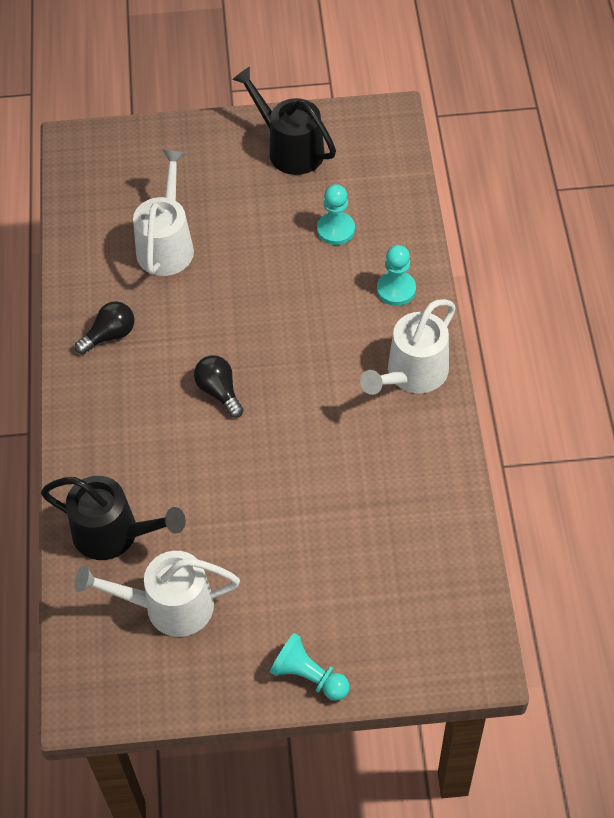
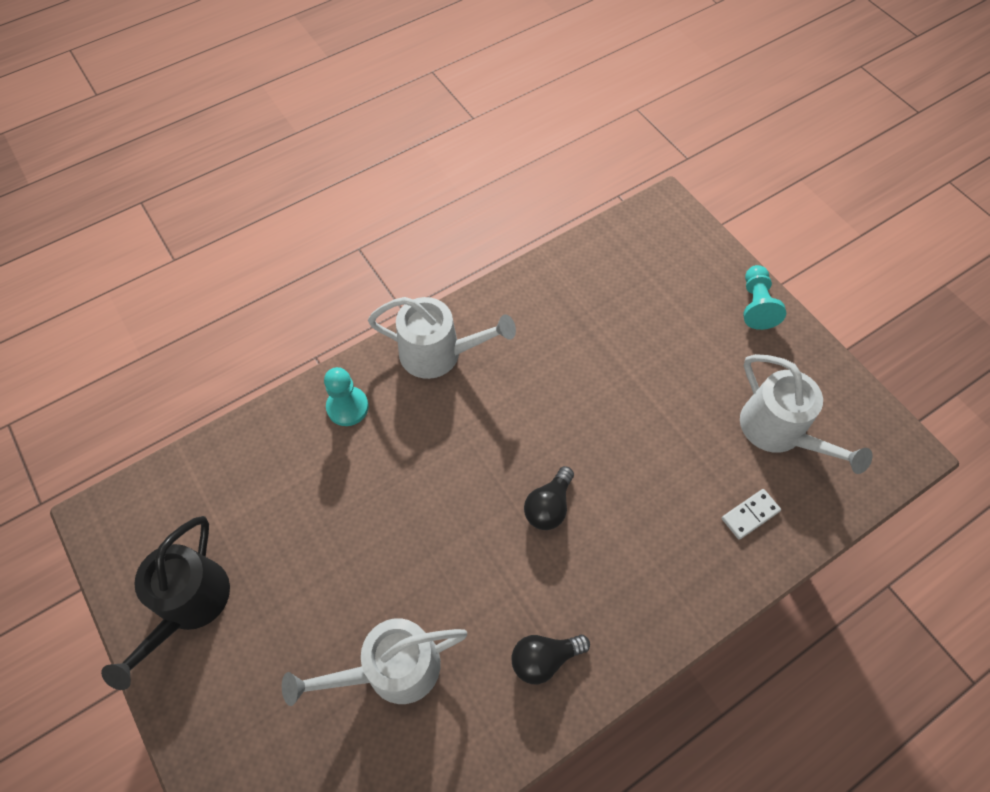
camera: 120 degrees left, 5 degrees up
(110, 335) = (544, 658): black light bulb -> black light bulb turned 45 degrees counterclockwise
(115, 534) = (750, 515): black watering can -> white domino
(336, 230) = (293, 497): turquoise pawn -> none

